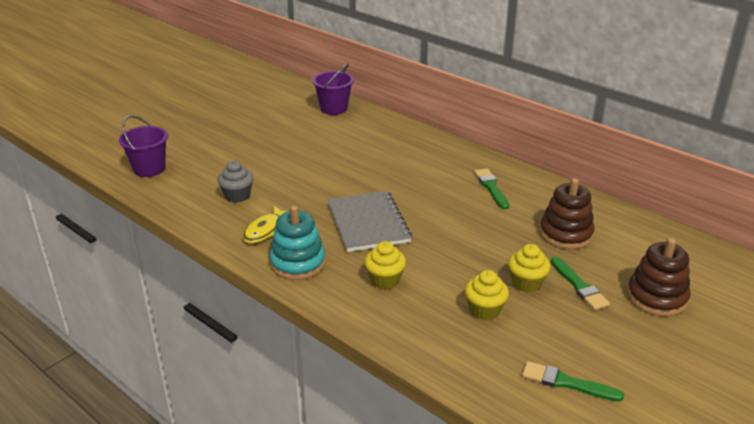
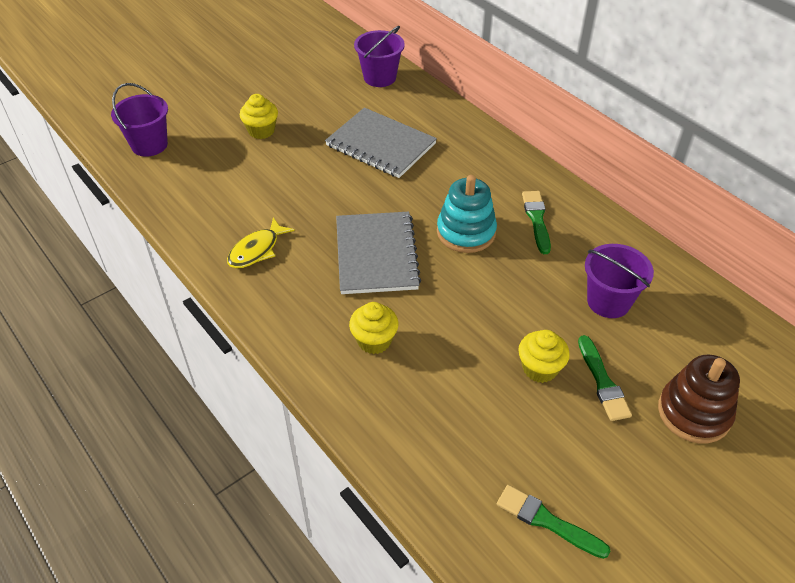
camera: 10 degrees right, 15 degrees up
(237, 196) = (237, 196): grey cupcake -> none
(298, 263) = (281, 302): turquoise stacking toy -> turquoise stacking toy (466, 232)
(348, 151) = (381, 145): none -> grey notebook
(484, 310) = (479, 401): yellow cupcake -> yellow cupcake (261, 131)
(565, 234) = (608, 301): brown stacking toy -> purple bucket

